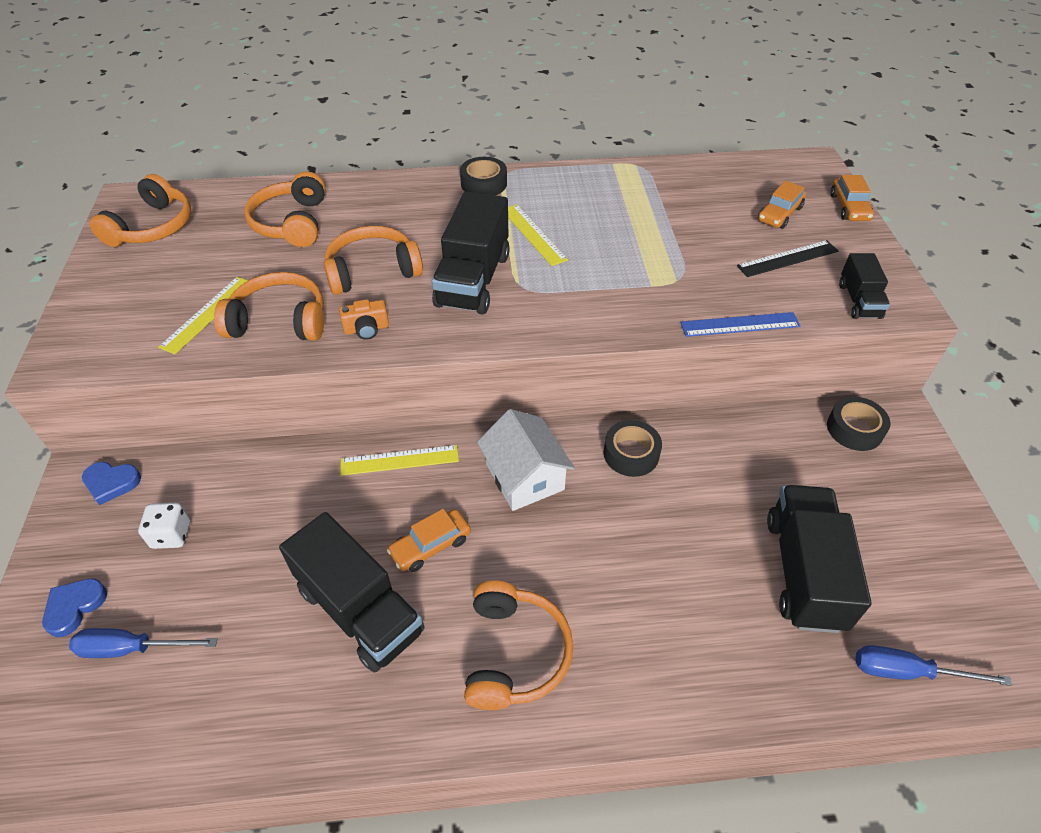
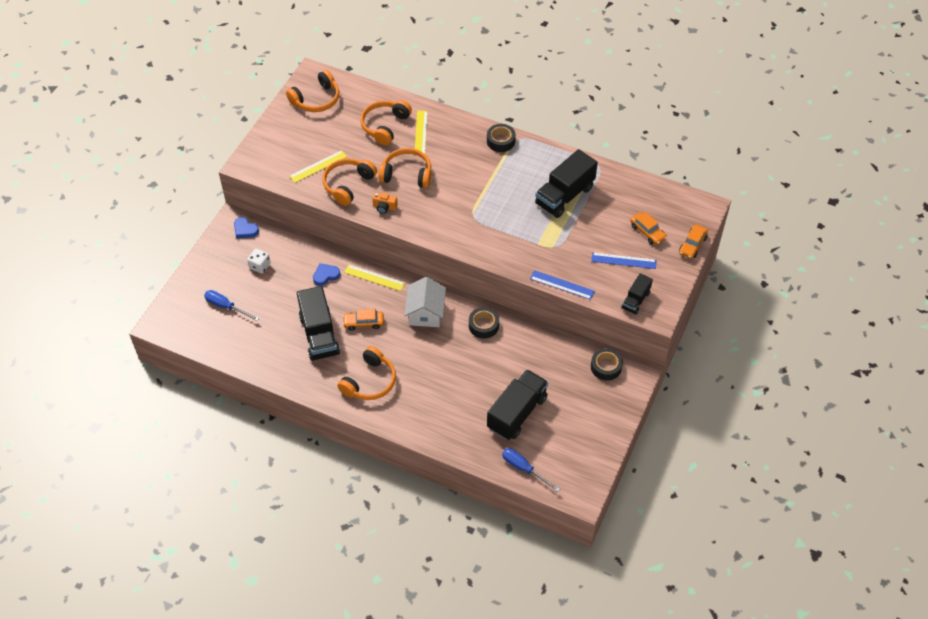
camera: 30 degrees right, 5 degrees up
(74, 607) = (211, 279): blue heart -> blue heart (325, 275)
(279, 321) = (348, 185): orange headphones -> orange headphones turned 90 degrees counterclockwise
(473, 280) = (452, 201): black truck -> black truck (564, 196)
(533, 234) = (502, 187): yellow ruler -> yellow ruler (421, 133)
(779, 214) = (647, 232): orange car -> orange car turned 105 degrees counterclockwise
(787, 258) = (623, 260): black ruler -> blue ruler

